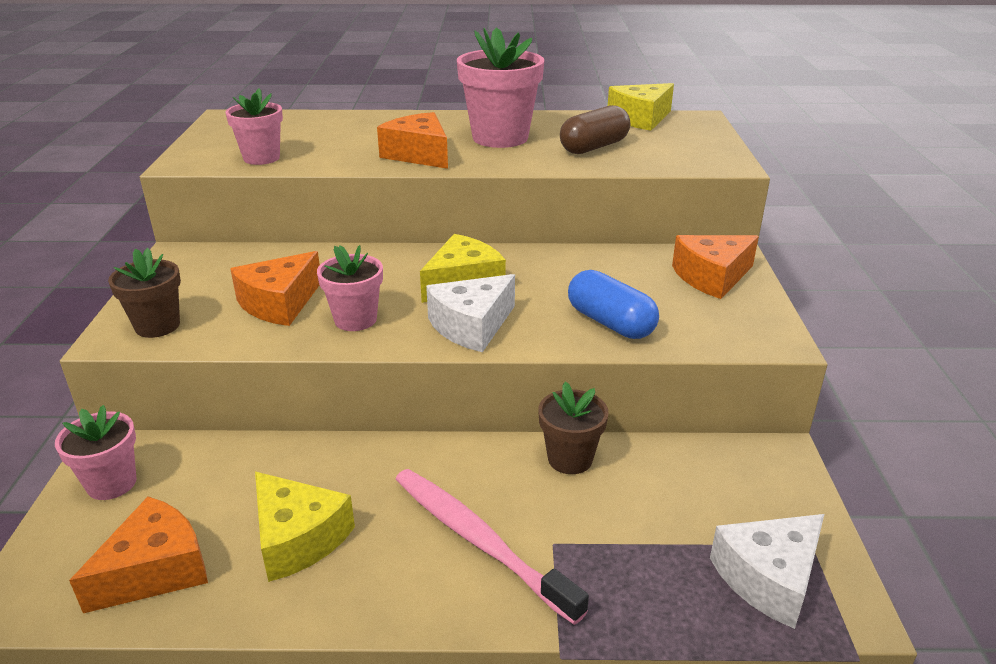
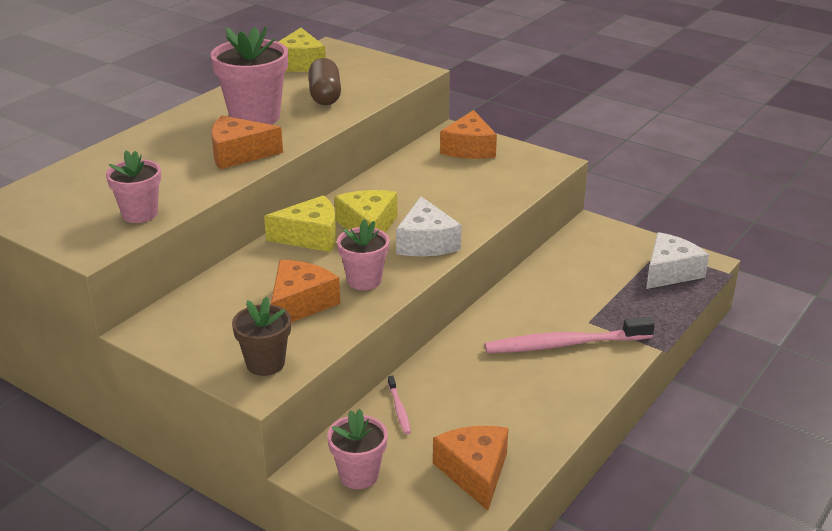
camera: 55 degrees left, 0 degrees up
(245, 462) = (399, 409): none -> pink toothbrush
(279, 303) = (300, 303): orange cheese -> orange cheese turned 135 degrees counterclockwise
(298, 538) = (500, 408): yellow cheese -> yellow cheese (310, 236)
(570, 459) = (527, 288): brown flower pot -> none
(610, 323) = (479, 198): blue capsule -> none
(769, 578) = (670, 272): white cheese -> white cheese turned 135 degrees counterclockwise

